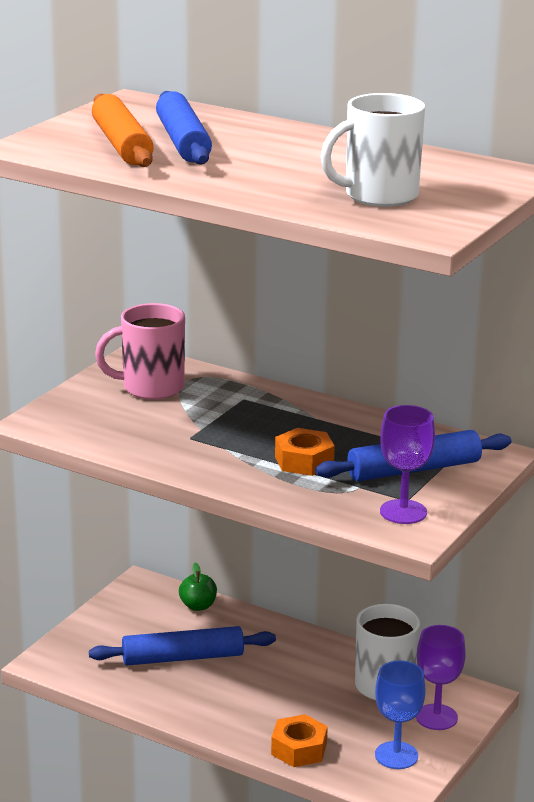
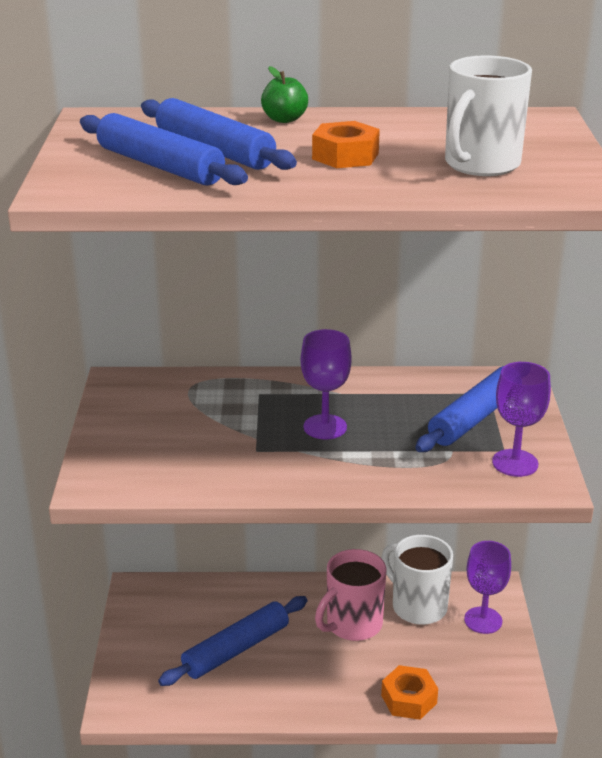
camera: 30 degrees left, 5 degrees up
(121, 144) = (159, 166): orange rolling pin -> blue rolling pin
(150, 388) = (164, 409): pink mug -> pink mug (352, 624)
(198, 606) = (205, 592): green apple -> green apple (284, 119)
(269, 438) = (325, 427): none -> purple goblet
(304, 461) = (380, 440): orange nut -> orange nut (345, 156)
(396, 755) = (486, 670): blue goblet -> none

